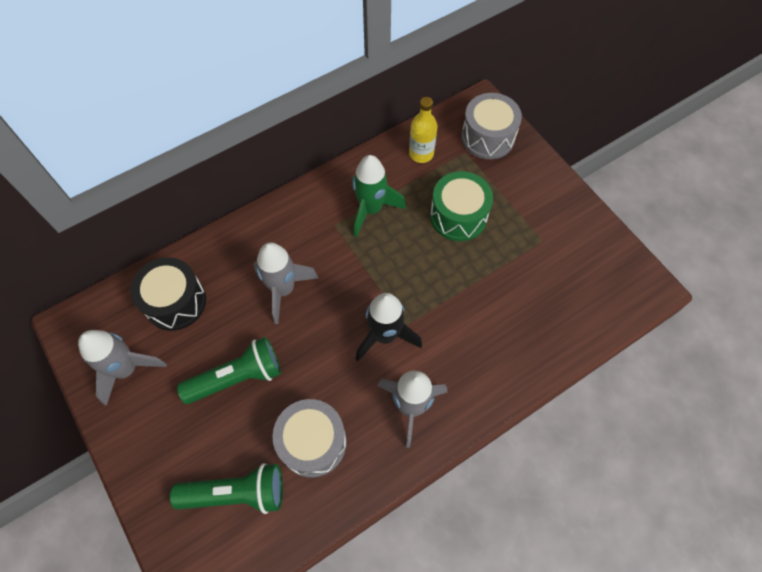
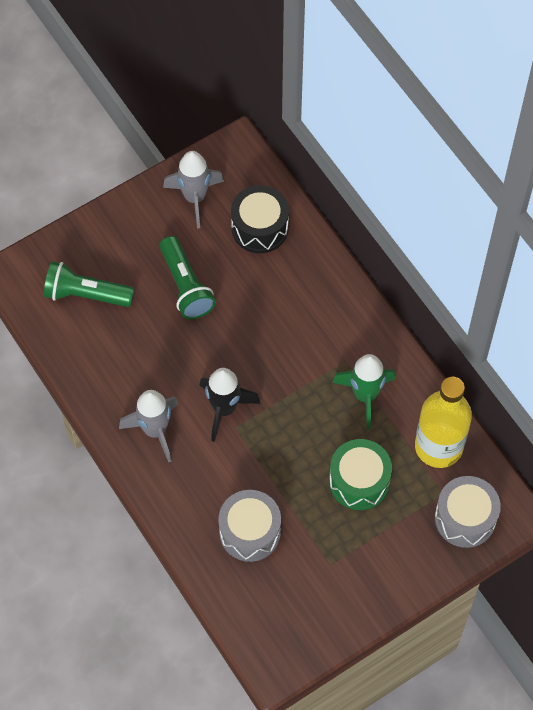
camera: 90 degrees right, 0 degrees up
(236, 493) = (86, 294): green flashlight -> green flashlight turned 105 degrees clockwise
(283, 289) = (272, 318): grey rocket -> none
(313, 442) = (125, 350): grey drum -> grey drum (250, 532)
(421, 154) = (438, 446): yellow bottle -> yellow bottle, size x1.76

